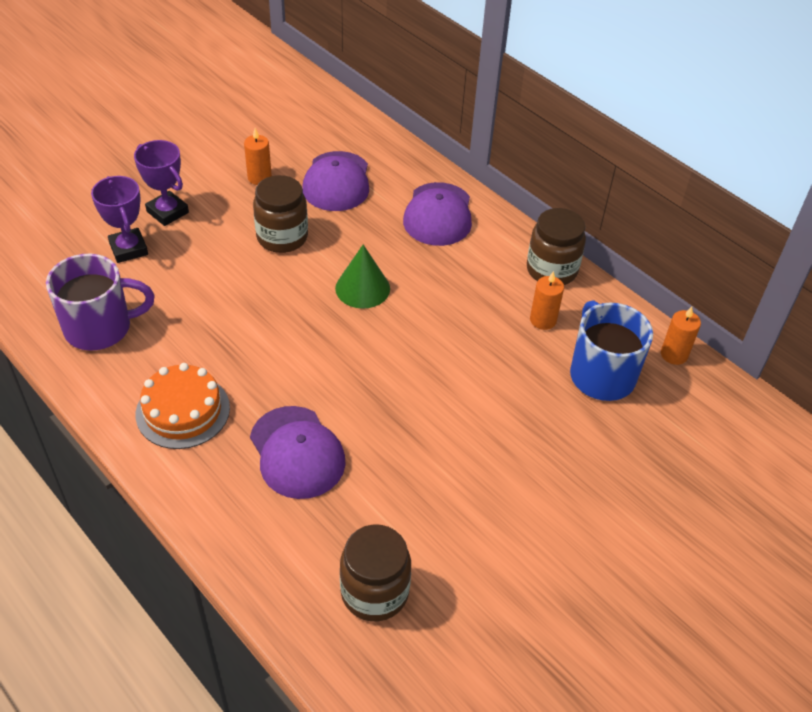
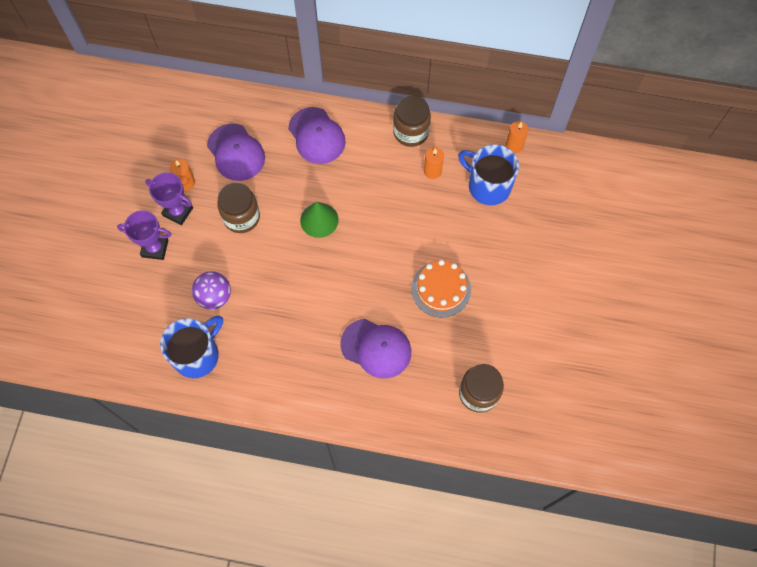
camera: 35 degrees left, 20 degrees up
(100, 328) = (197, 355): purple mug -> blue mug
(128, 249) = (158, 291): purple trophy -> purple trophy (178, 211)
(177, 288) = (214, 296): none -> purple ball
(183, 411) = (295, 370): orange cake -> orange cake (441, 289)

